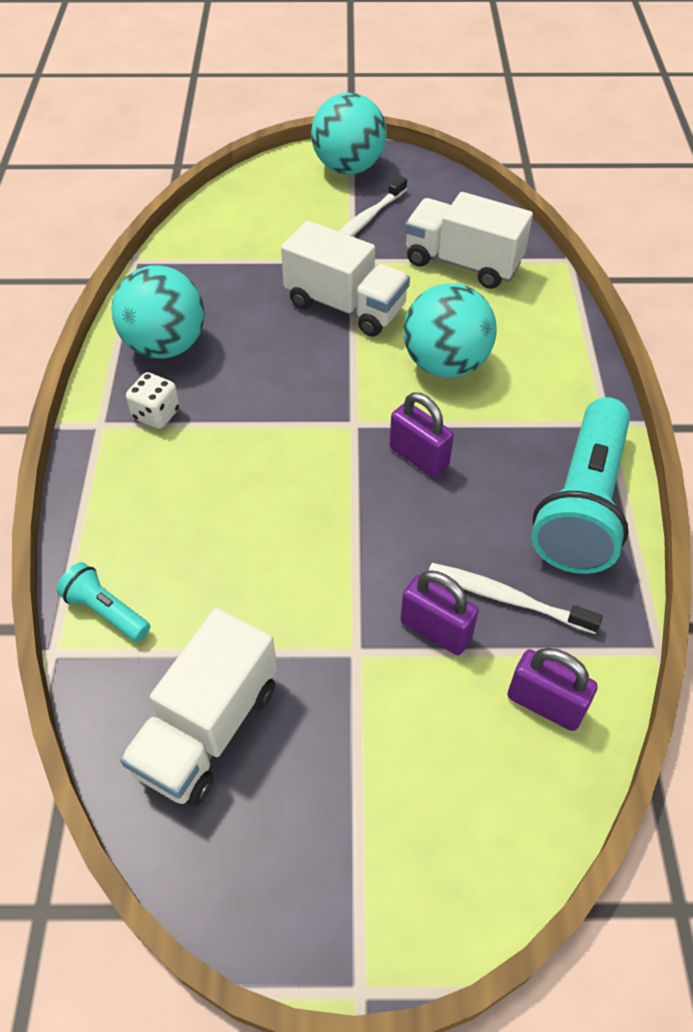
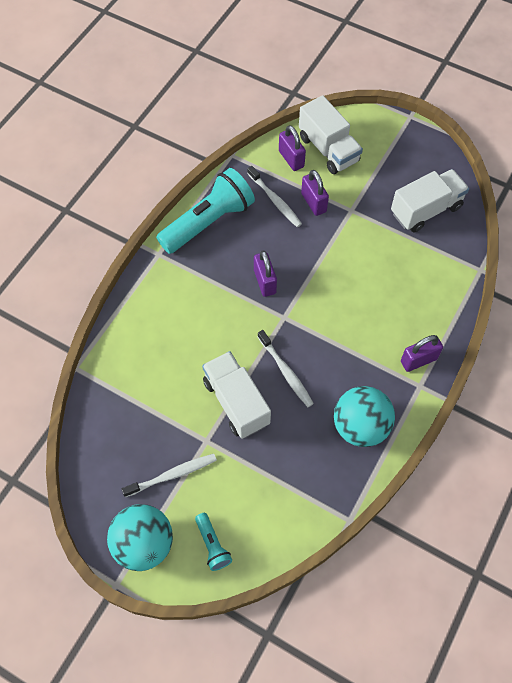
camera: 150 degrees left, 10 degrees up
(106, 611) = (451, 277): turquoise flashlight -> turquoise flashlight (212, 545)
(115, 455) = (418, 360): none -> purple padlock
(156, 414) = (386, 376): white dice -> none
(304, 361) = (285, 372): none -> white toothbrush
(445, 364) = (210, 330): turquoise ball -> none
(462, 263) = (141, 400): white truck -> white truck (328, 149)

